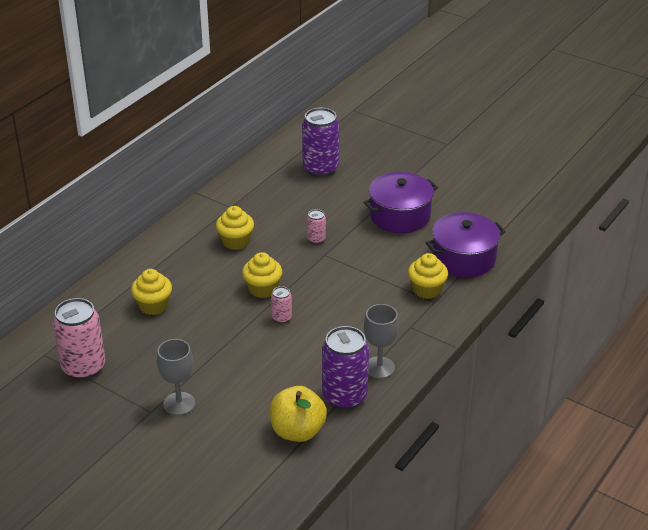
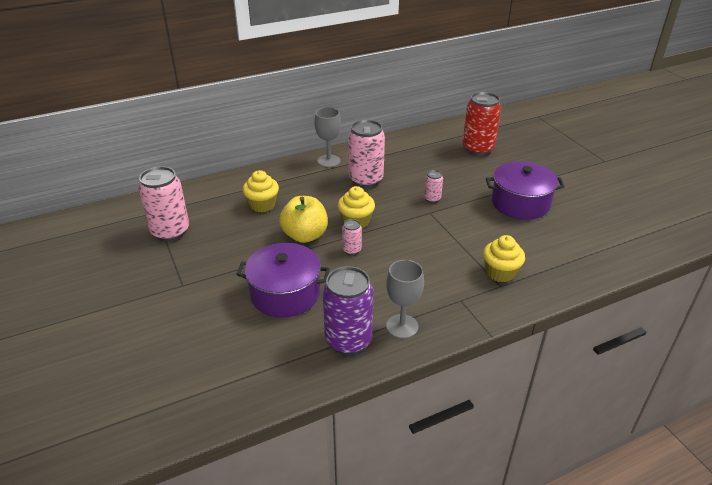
camera: 30 degrees right, 0 degrees up
(179, 403) = (209, 288): grey goblet -> grey goblet (328, 161)
(235, 241) = (366, 180): yellow cupcake -> pink can
(297, 431) = (280, 354): yellow apple -> yellow apple (305, 235)
(320, 169) = (478, 149): purple can -> red can
(463, 258) = (557, 257): purple pot -> purple pot (285, 293)

